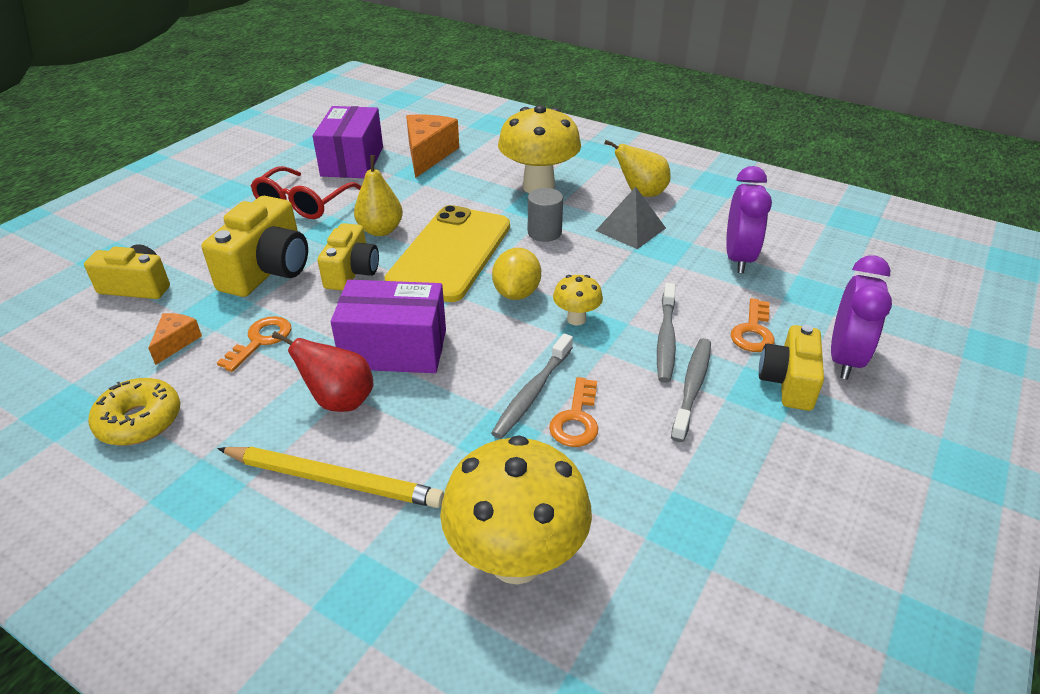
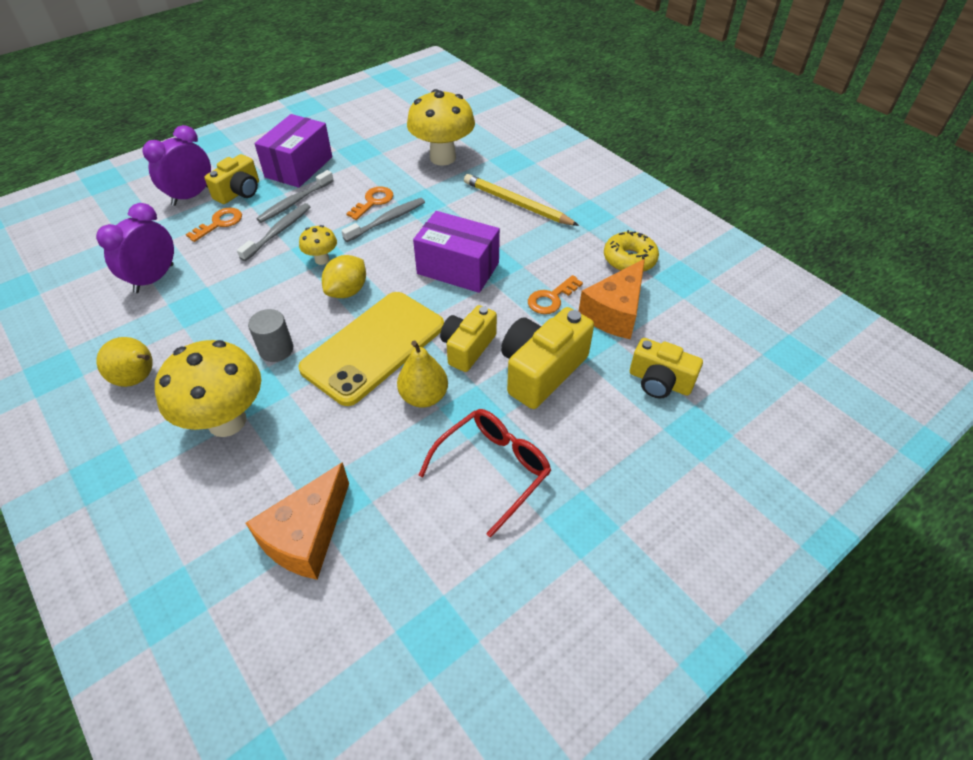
camera: 160 degrees left, 10 degrees up
(176, 342) = (615, 313): orange cheese -> orange cheese, size x1.96
(339, 401) = (504, 243): red pear -> none
(352, 161) = (411, 551): purple box -> purple box (299, 167)
(630, 229) = (200, 332): grey pyramid -> none

